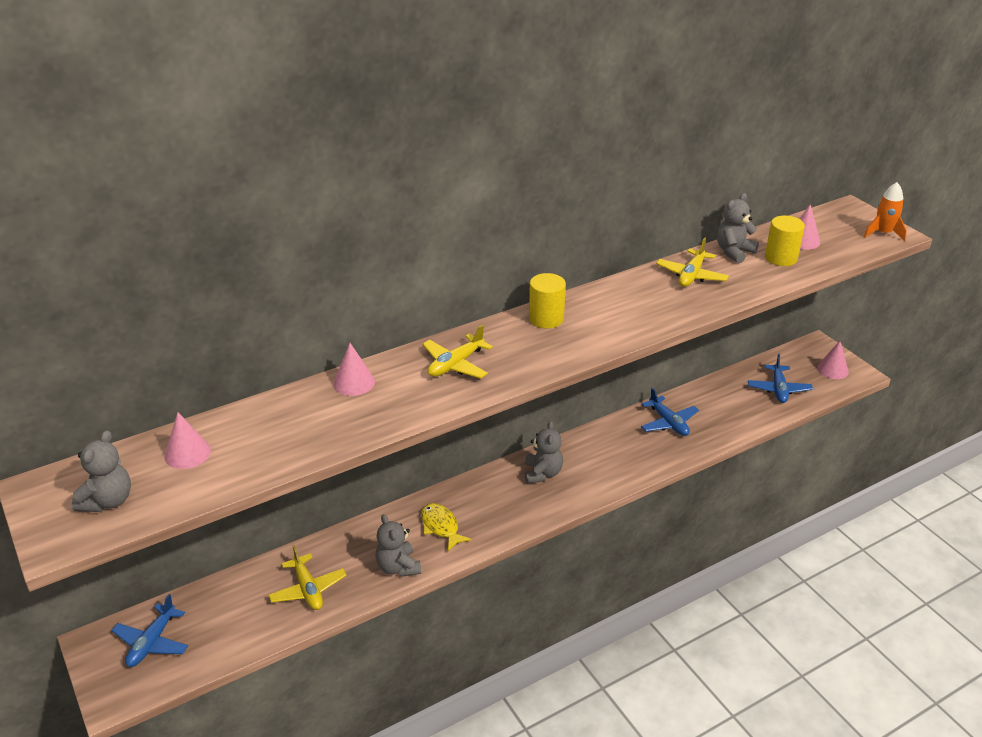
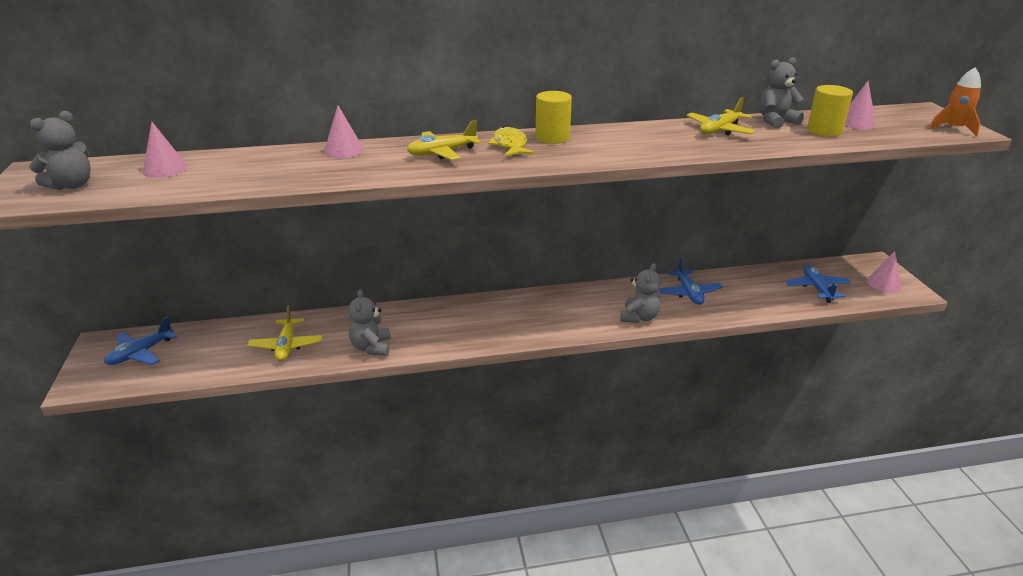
camera: 20 degrees right, 5 degrees down
(441, 527) = (429, 326): yellow fish -> yellow fish (510, 145)
(542, 473) = (545, 307): grey teddy bear -> grey teddy bear (639, 317)
(778, 389) = (817, 288): blue plane -> blue plane turned 150 degrees clockwise

